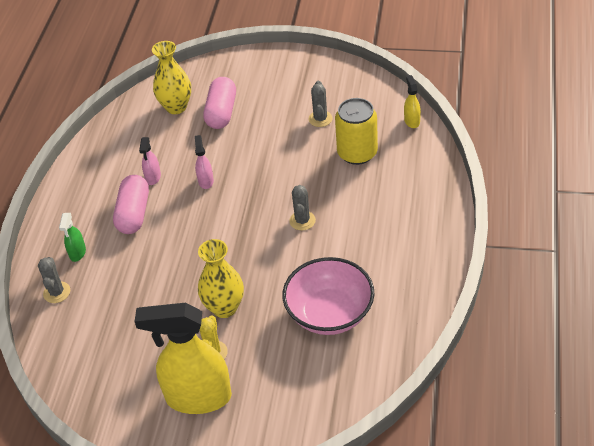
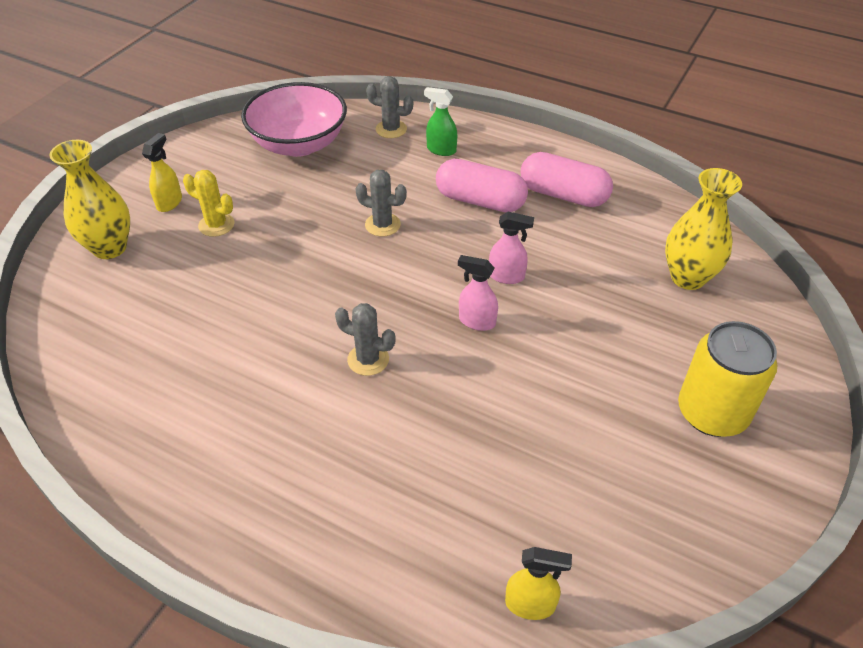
camera: 105 degrees right, 0 degrees up
(153, 177) = (540, 228): pink spray bottle -> pink spray bottle (476, 321)
(198, 397) = (169, 202): yellow spray bottle -> yellow spray bottle, size x0.43
(221, 112) = (657, 326): pink capsule -> pink capsule (563, 195)
(224, 308) = (272, 247): yellow vase -> yellow vase (110, 248)
(320, 119) = (593, 452): grey cactus -> grey cactus (382, 225)
(329, 313) = (186, 341): pink bowl -> pink bowl (299, 144)
(357, 153) = (480, 478): yellow can -> yellow can (712, 413)

